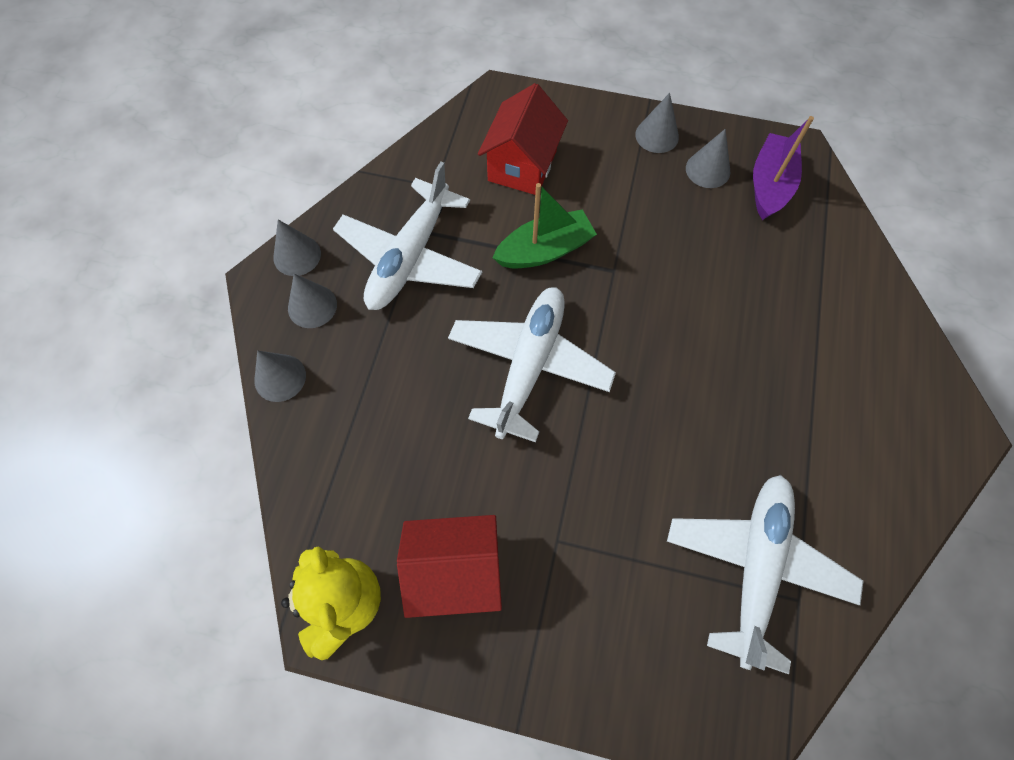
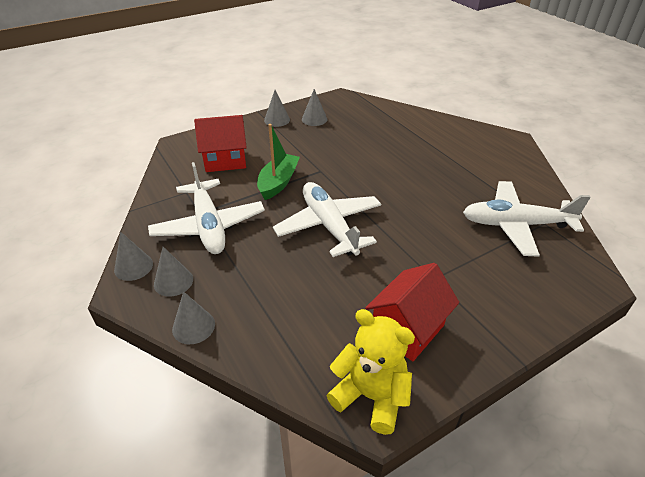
camera: 45 degrees left, 25 degrees down
(522, 165) = (225, 160): red house -> red house turned 75 degrees counterclockwise
(755, 566) = (516, 225): white plane -> white plane turned 60 degrees counterclockwise
(769, 185) = (345, 111): purple boat -> none

